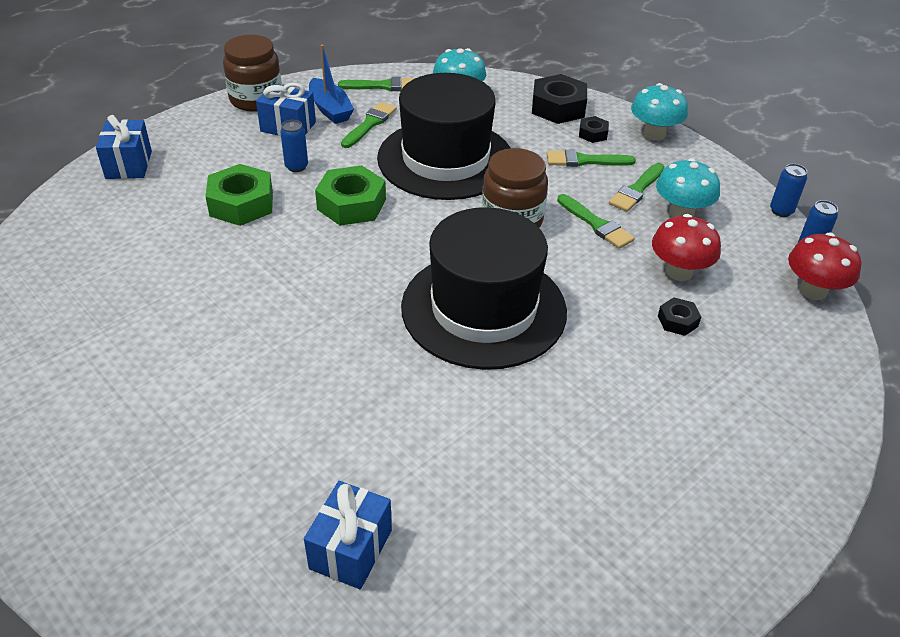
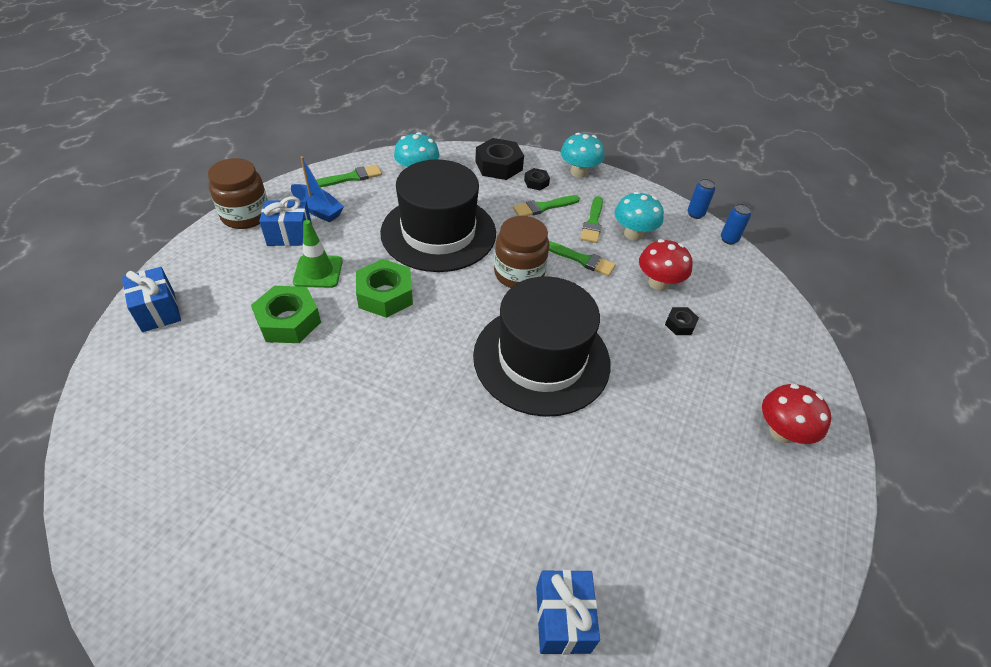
camera: 25 degrees left, 5 degrees up
(296, 166) = (318, 271): blue can -> green traffic cone
(370, 124) = (359, 215): green brush -> none
(813, 290) = (749, 272): red mushroom -> red mushroom (782, 432)

